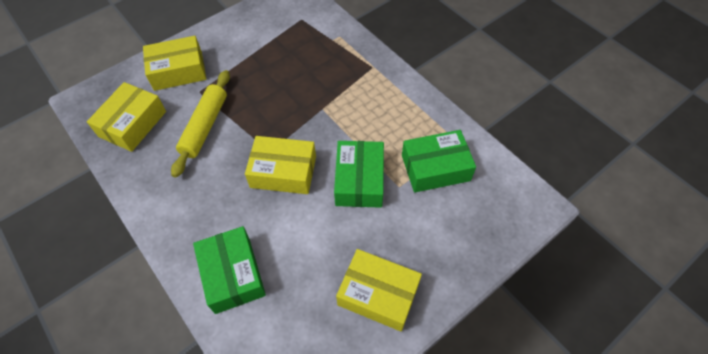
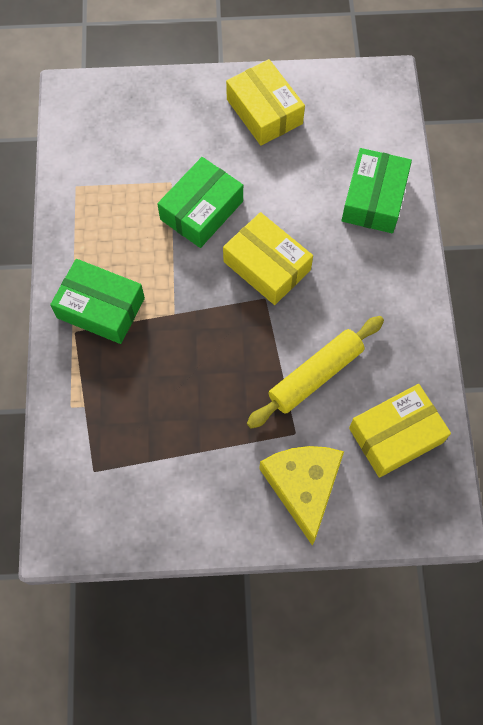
camera: 145 degrees left, 10 degrees up
(178, 71) = (303, 486): yellow box -> yellow cheese
(435, 168) = (122, 177): green box -> green box (101, 308)

